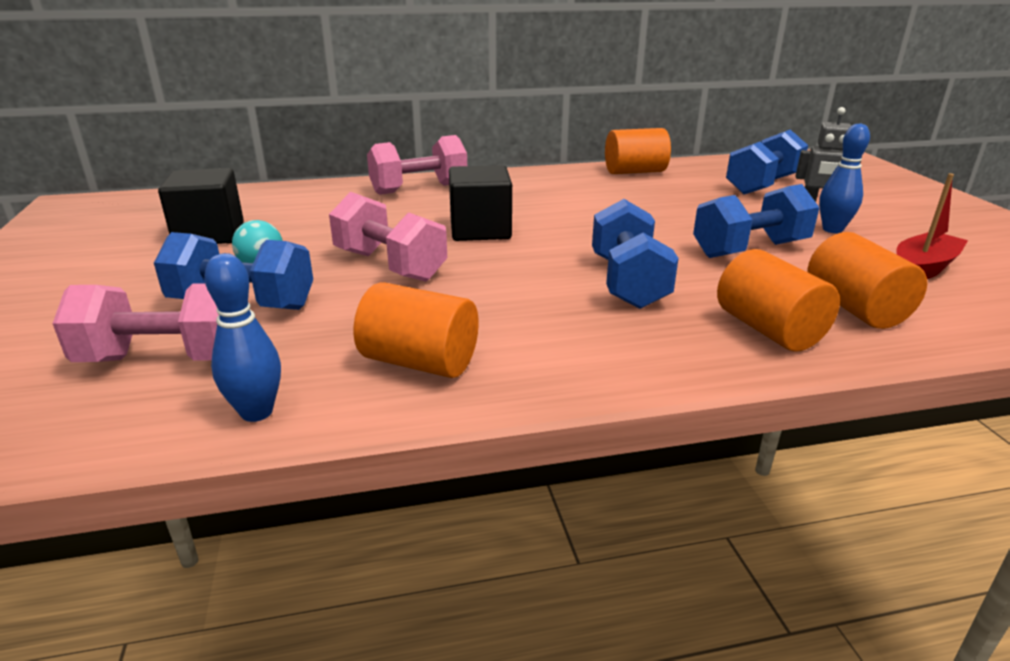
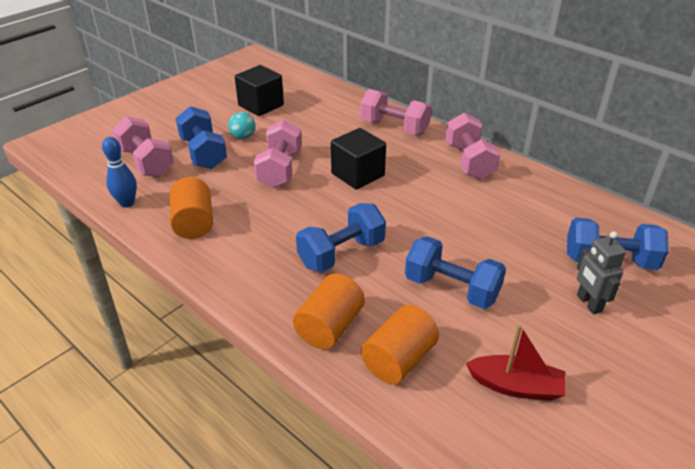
camera: 55 degrees right, 10 degrees up
(541, 181) = (469, 161): none -> pink dumbbell
(635, 172) = (548, 191): orange cylinder -> none
(832, 230) = (546, 321): blue bowling pin -> none

